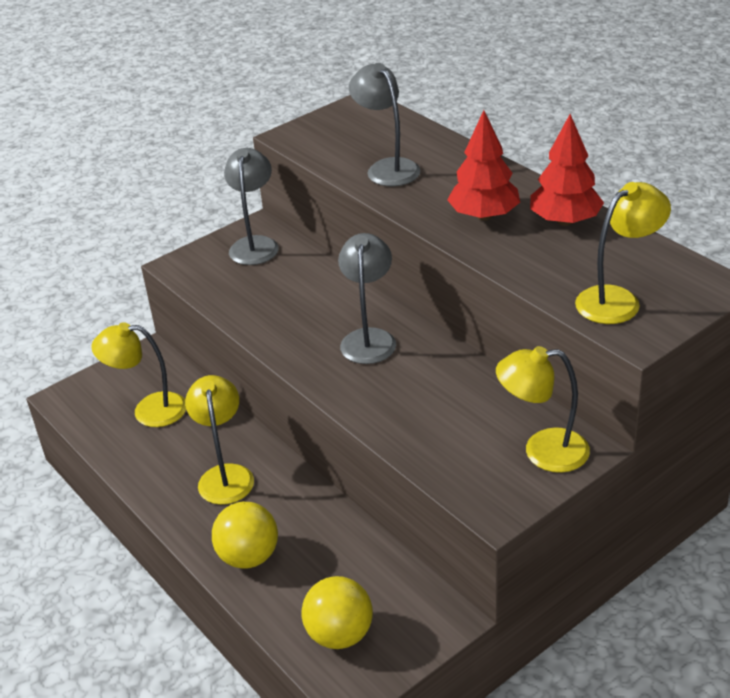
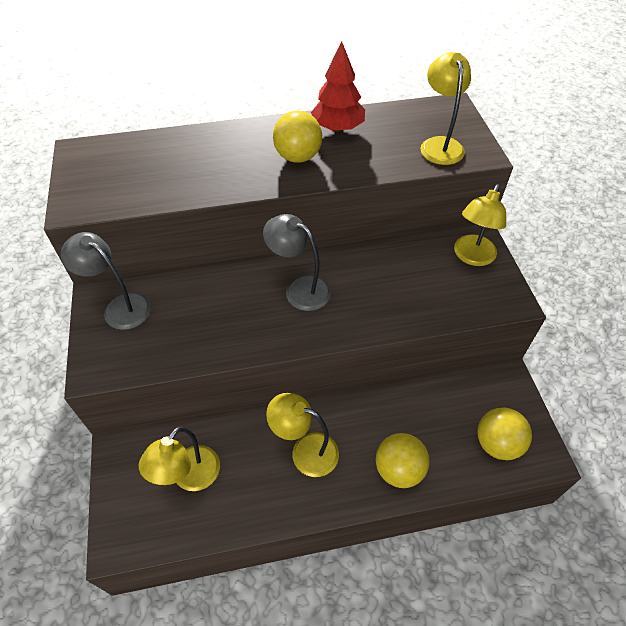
camera: 65 degrees left, 15 degrees up
(387, 168) = (186, 175): grey lamp -> none
(484, 216) = (298, 157): red tree -> yellow ball

